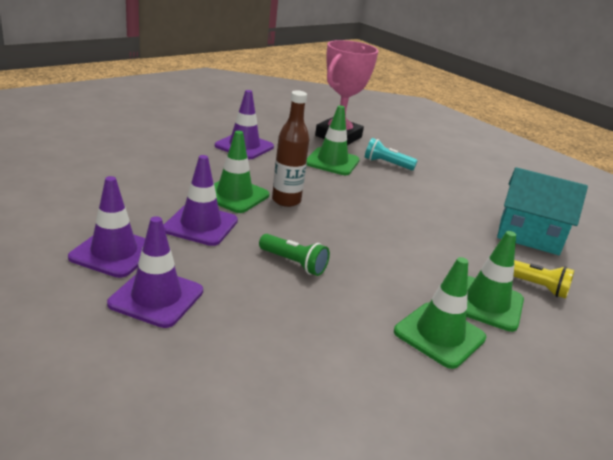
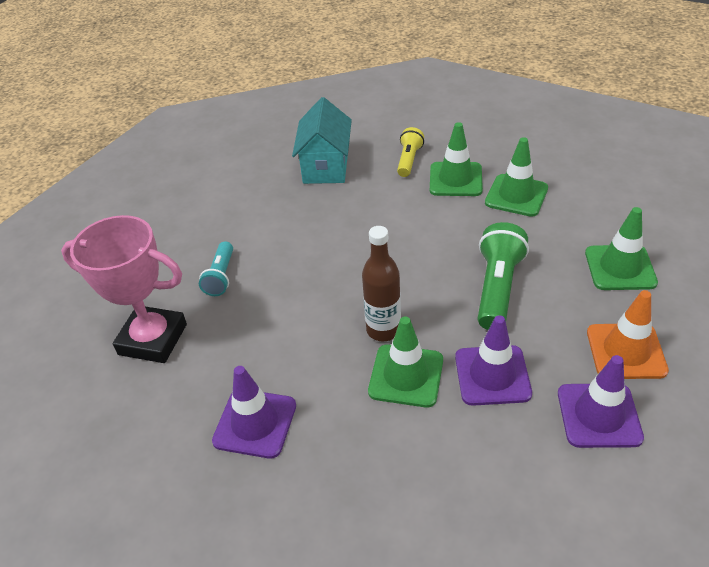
camera: 100 degrees left, 15 degrees up
(156, 297) = (626, 351): purple traffic cone -> orange traffic cone
(294, 263) = (497, 288): green flashlight -> green flashlight, size x1.63
(332, 162) = (248, 322): green traffic cone -> green traffic cone (620, 268)

